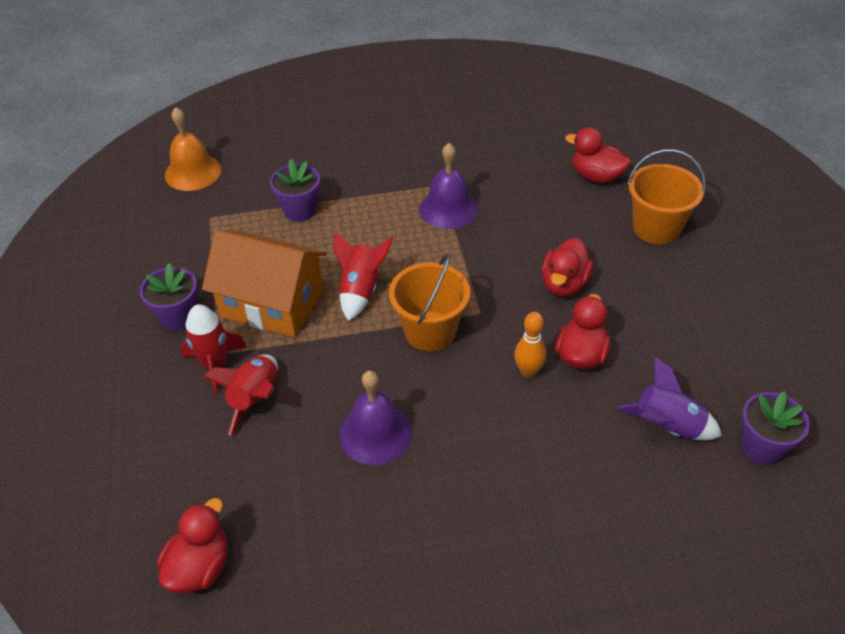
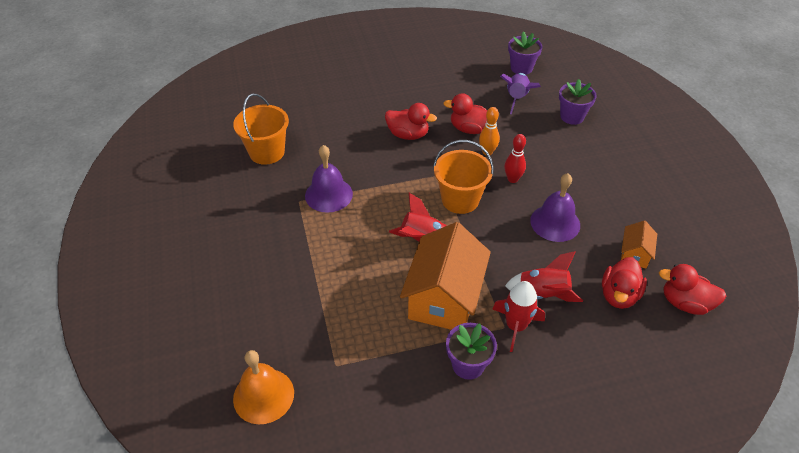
camera: 95 degrees left, 0 degrees up
(299, 210) = (327, 293): purple flower pot -> purple flower pot (572, 117)
(301, 524) = (634, 254): none -> orange house
(468, 395) = (512, 179): none -> red bowling pin
(596, 176) = (295, 116): red duck -> red duck (619, 295)
(656, 228) = (351, 92): orange bucket -> orange bucket (267, 152)

